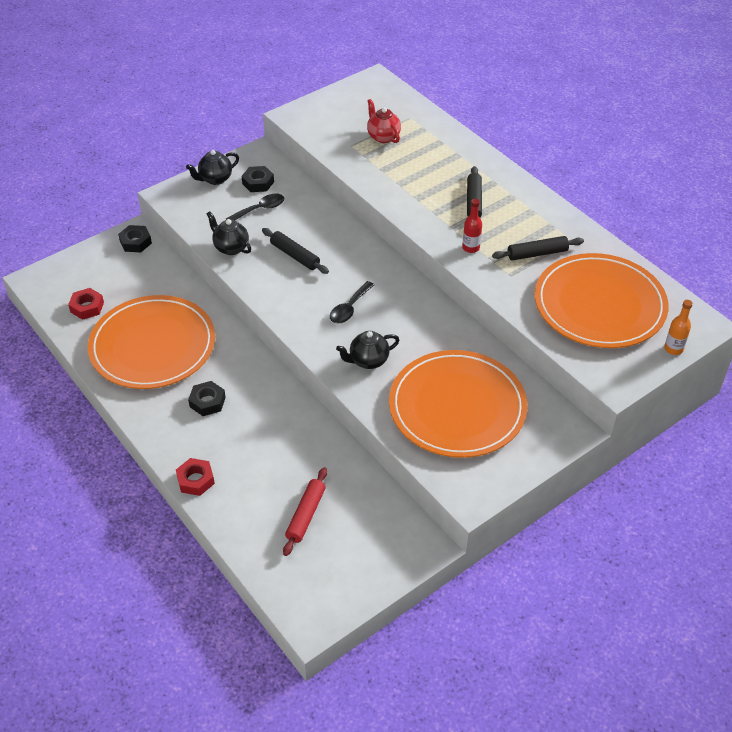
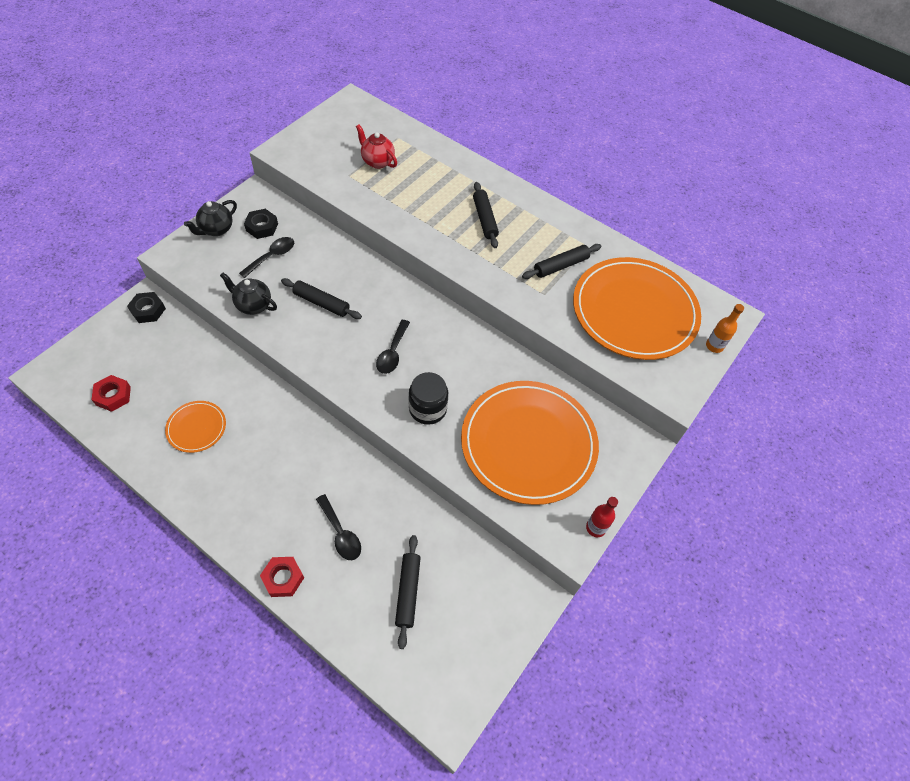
camera: 20 degrees left, 10 degrees up
(153, 346) = (196, 428): orange plate -> orange plate, size x0.44
(207, 402) = (271, 482): black nut -> none
(258, 455) = (340, 533): none -> black spoon
(306, 515) = (408, 592): red rolling pin -> black rolling pin
(368, 361) = (427, 409): black teapot -> black jar
(471, 248) = (497, 270): red bottle -> red bottle (595, 528)

